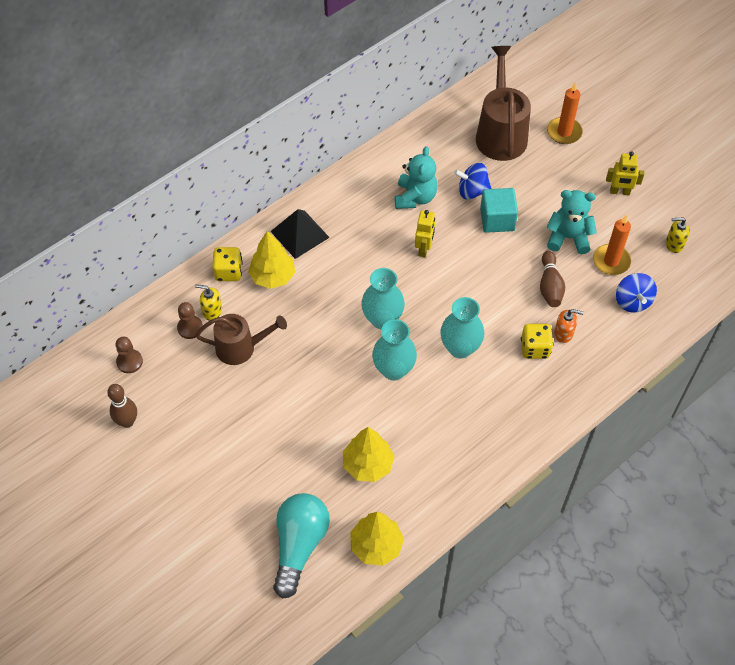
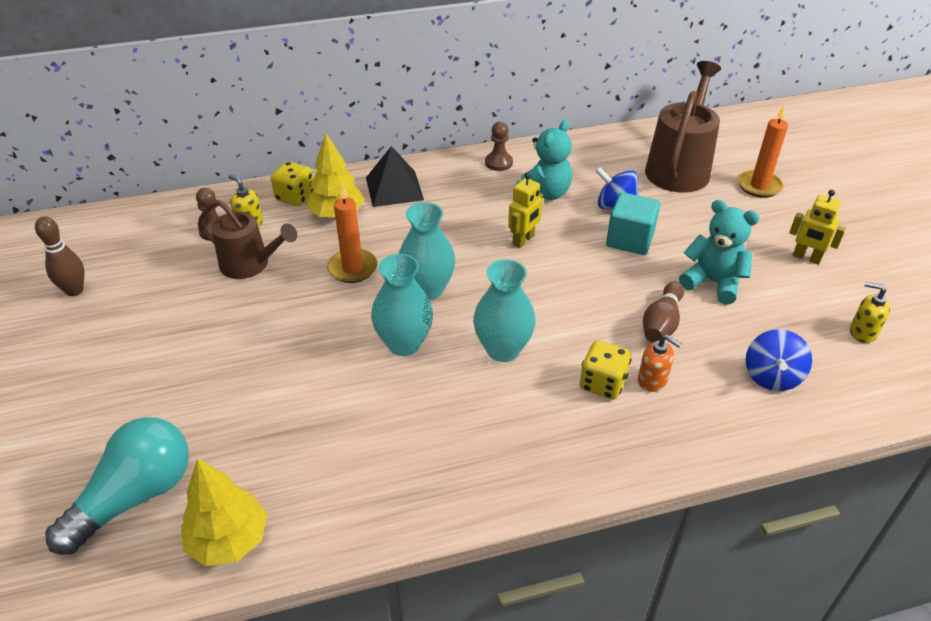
camera: 25 degrees right, 15 degrees down
(129, 362) = (129, 239): brown pawn -> brown pawn (498, 163)
(368, 464) = (295, 435): yellow tree -> none
(611, 261) = (761, 323): orange candle -> orange candle (352, 268)

